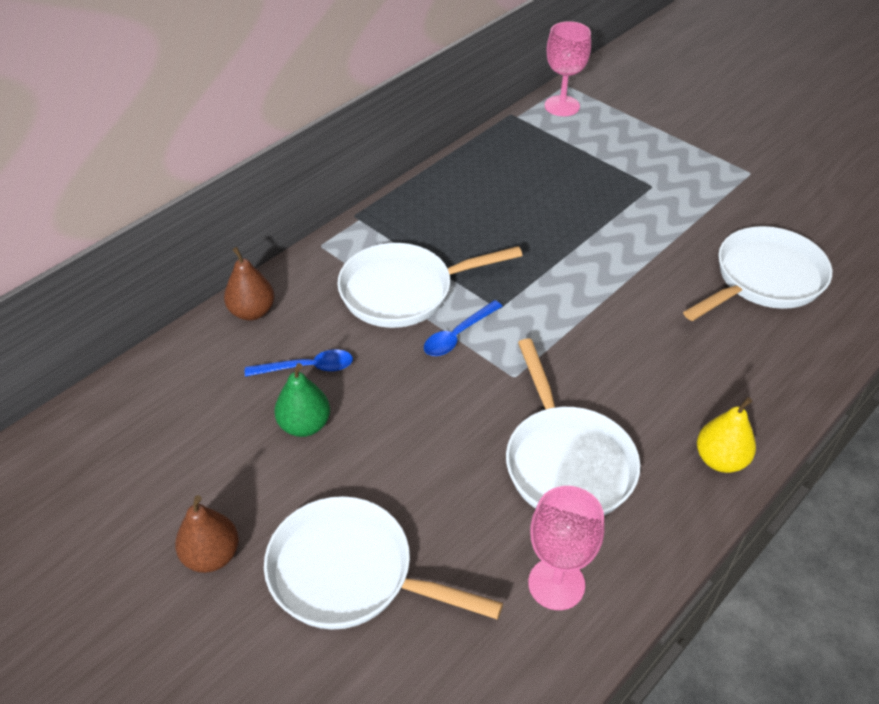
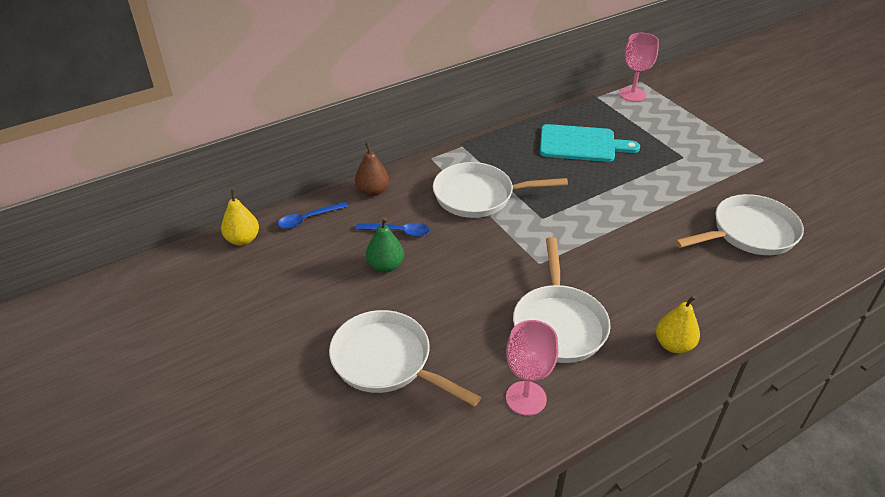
camera: 15 degrees right, 5 degrees down
(80, 426) = (243, 239): none -> yellow pear
(212, 555) = (301, 332): brown pear -> none
(458, 335) = (508, 230): blue spoon -> blue spoon (308, 219)
(517, 189) = (581, 144): none -> turquoise cutting board

